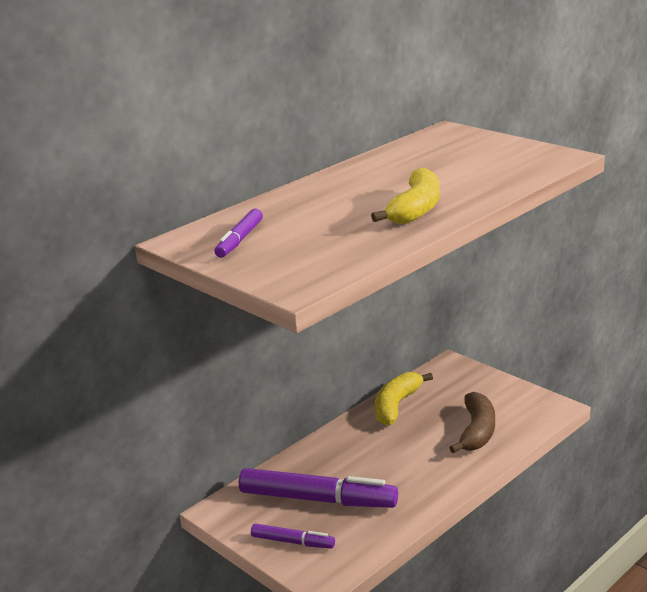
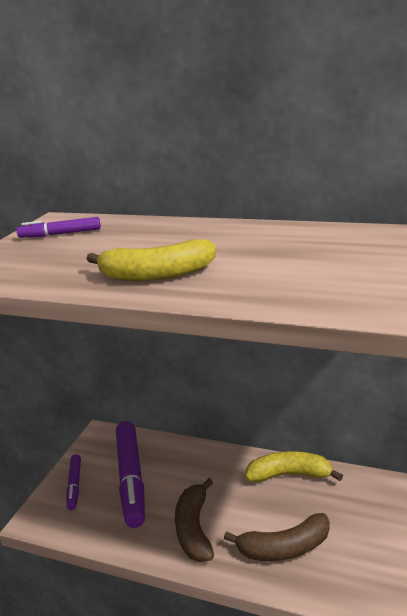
camera: 65 degrees right, 0 degrees up
(420, 473) = (194, 529): none -> brown banana

